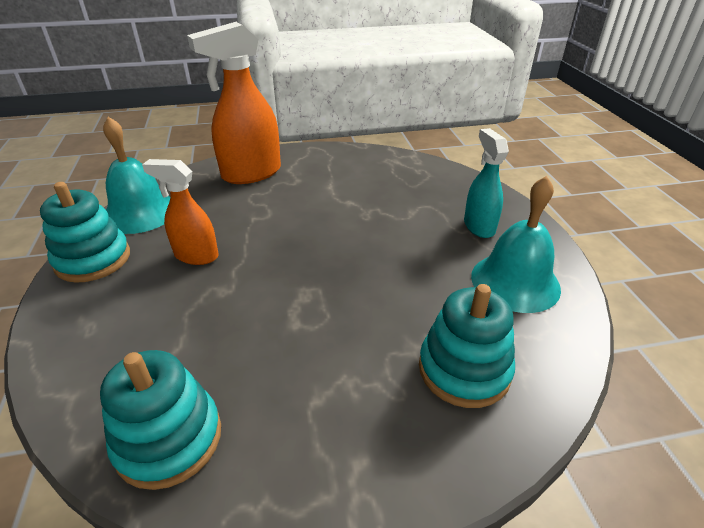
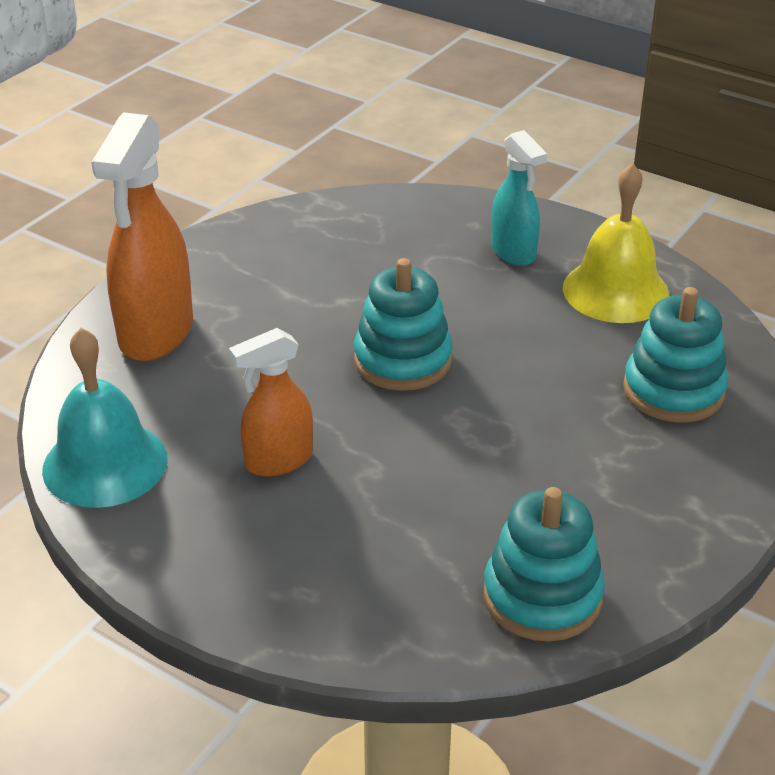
camera: 45 degrees left, 0 degrees up
(93, 259) = (162, 544): turquoise stacking toy -> turquoise stacking toy (402, 360)
(479, 226) = (513, 252): turquoise spray bottle -> turquoise spray bottle turned 150 degrees counterclockwise
(515, 282) = (616, 291): turquoise bell -> yellow bell

